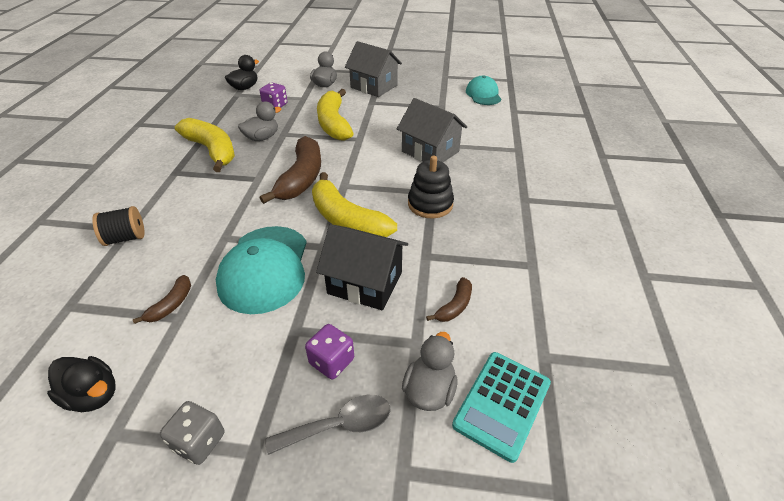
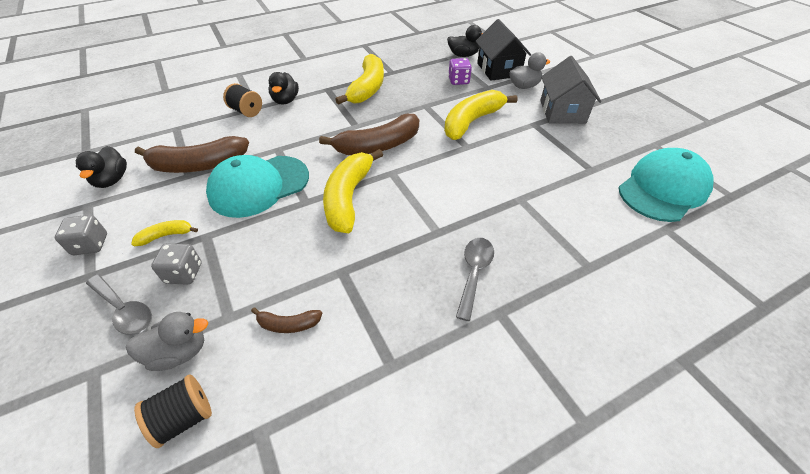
camera: 55 degrees right, 5 degrees up
(151, 204) = (285, 100): none -> black duck
(171, 305) = (198, 165): brown banana -> brown banana, size x2.12
(260, 362) = (166, 235): none -> yellow banana
(262, 138) = (408, 99): grey duck -> none
(332, 361) = (184, 273): purple dice -> grey dice
(365, 283) = (279, 248): black house -> black house (498, 70)
(430, 151) = (501, 200): grey house -> none
(430, 204) = (418, 239): black stacking toy -> none
(483, 94) = (663, 189): turquoise cap -> turquoise cap, size x1.62
(484, 194) = (474, 273): none -> grey spoon
(502, 404) = (184, 417): turquoise calculator -> black spool

